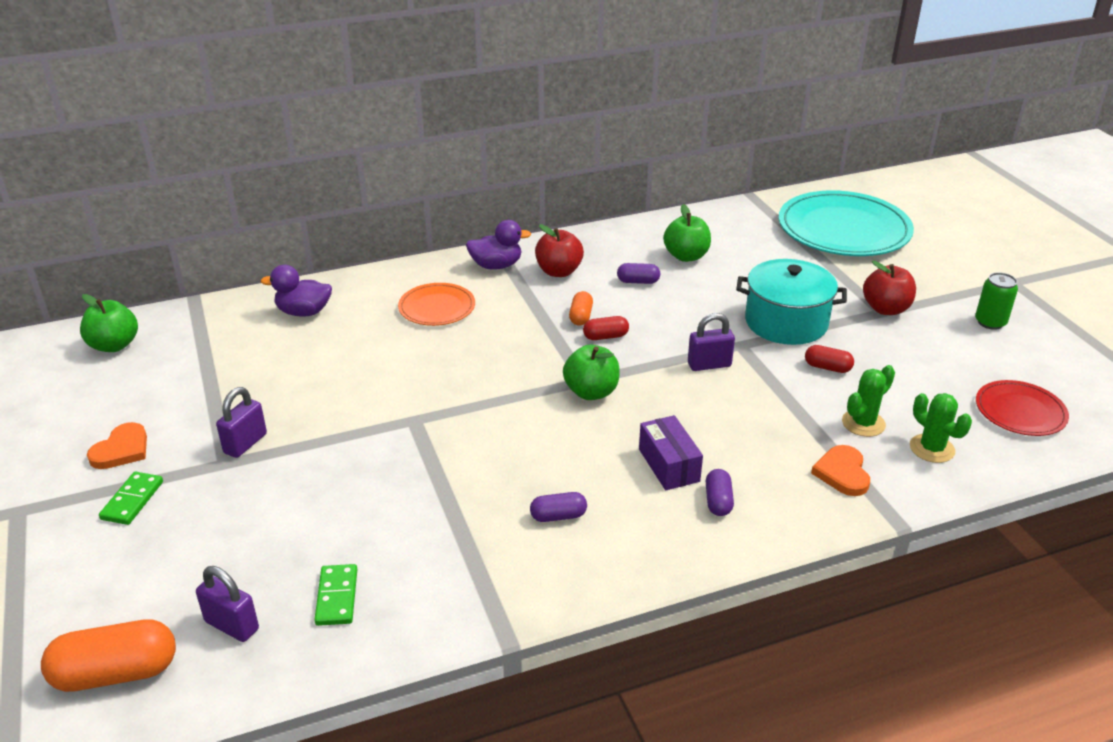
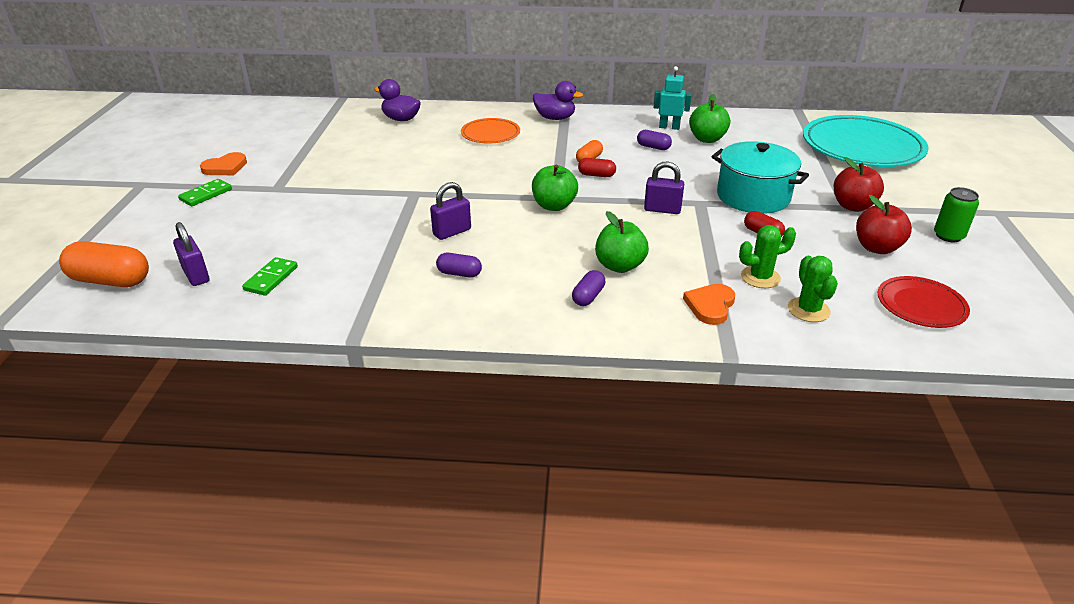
camera: 25 degrees right, 0 degrees up
(114, 345) = (273, 114): green apple -> green apple (620, 266)
(245, 443) = (298, 181): purple padlock -> purple padlock (452, 232)
(559, 271) = (598, 130): red apple -> red apple (877, 248)
(634, 249) = (669, 127): none -> turquoise robot
(668, 465) = (570, 264): purple box -> none

